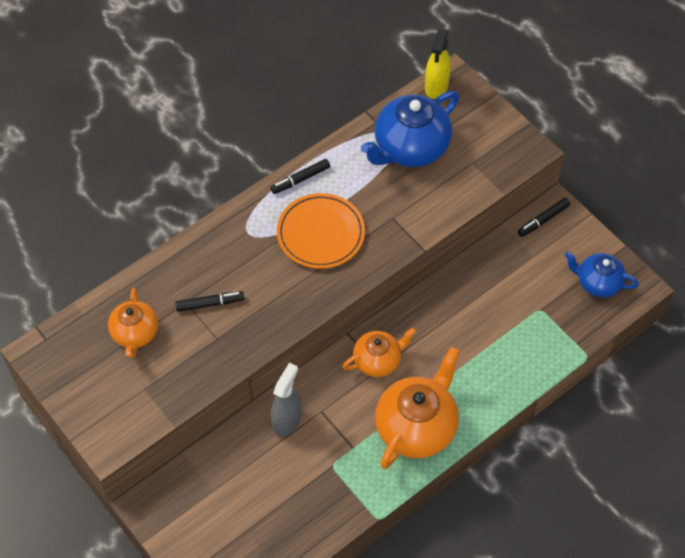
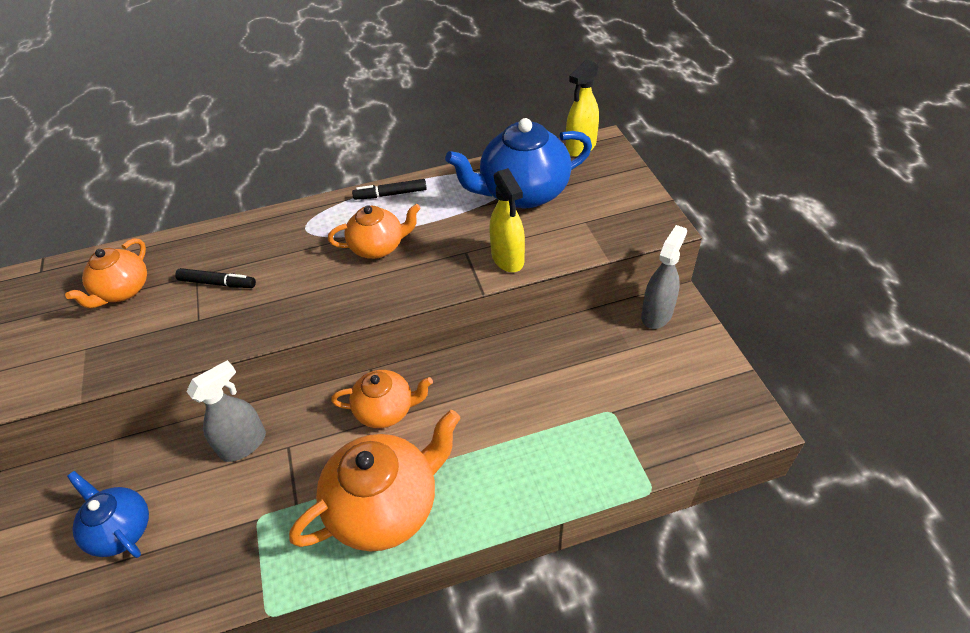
camera: 25 degrees right, 10 degrees down
(320, 233) = (378, 247): orange plate -> orange teapot
(428, 214) = (508, 259): none -> yellow spray bottle
(543, 220) = (657, 314): black marker -> grey spray bottle
(597, 283) = (700, 402): blue teapot -> blue teapot (121, 529)

